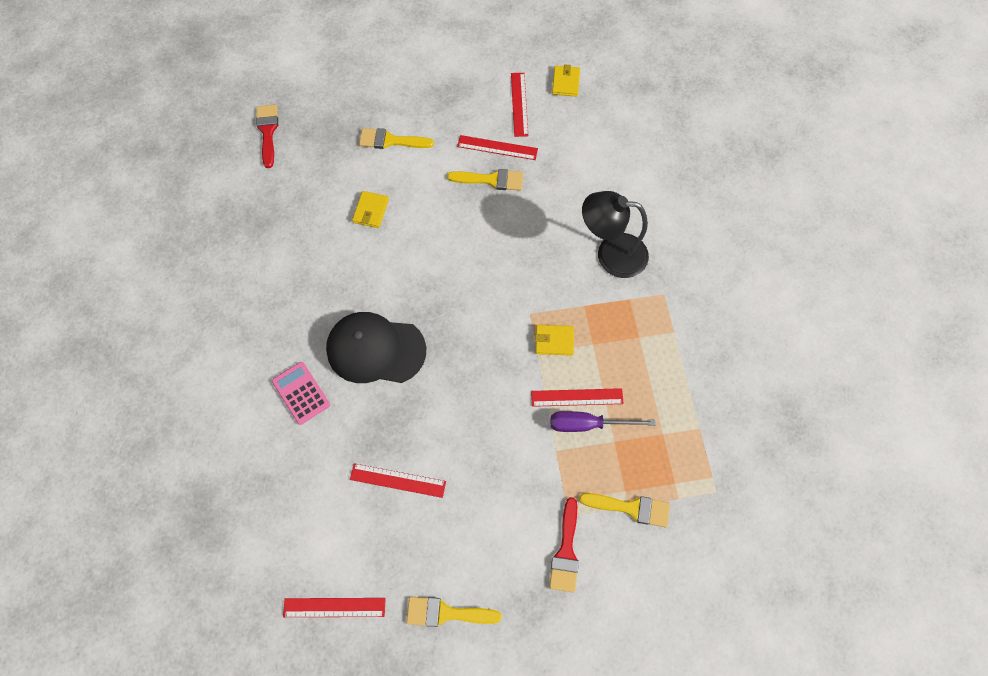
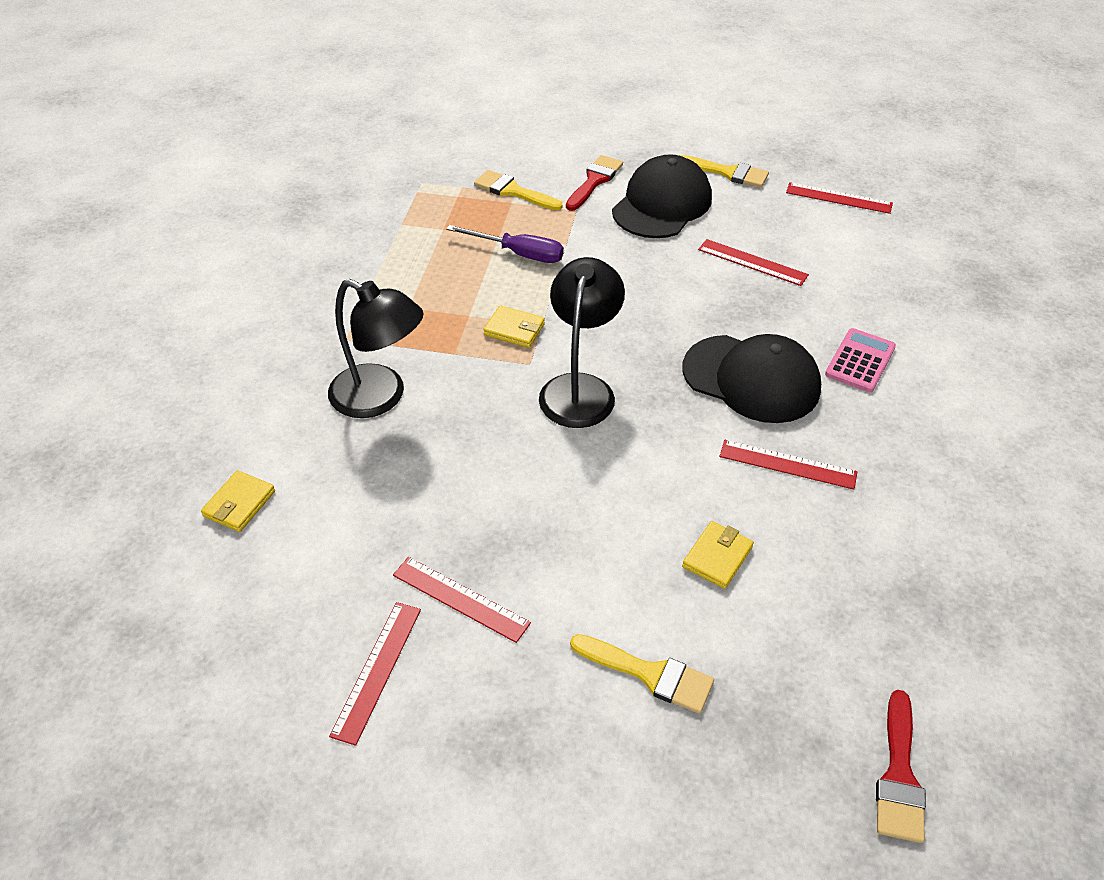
camera: 160 degrees left, 20 degrees down
(301, 393) = (860, 361): pink calculator -> pink calculator turned 135 degrees counterclockwise
(488, 303) = (580, 388): none -> black lamp
(491, 180) = (497, 547): yellow brush -> none
(494, 536) = (662, 204): none -> black cap
(565, 82) = (264, 687): yellow wallet -> yellow wallet (239, 504)
(577, 397) = (517, 276): red ruler -> red ruler (787, 464)

